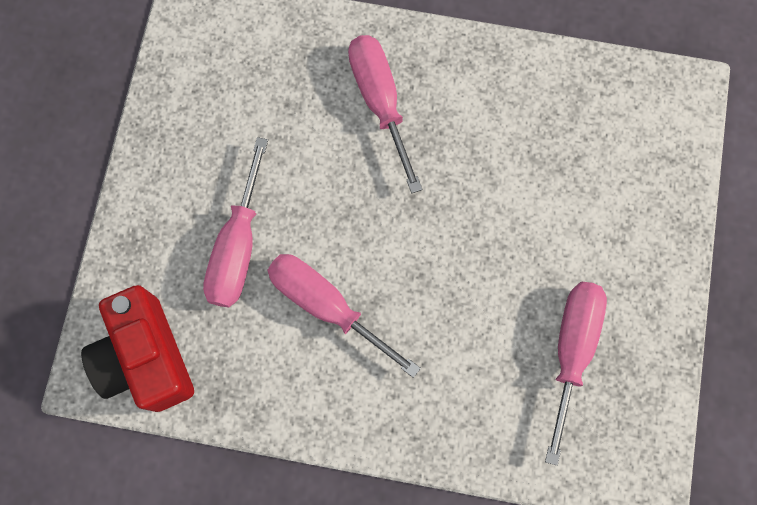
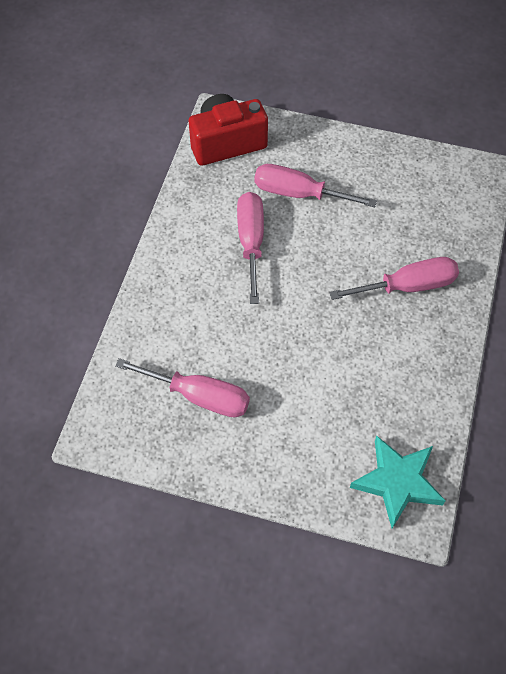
camera: 95 degrees right, 15 degrees down
(326, 306) = (251, 242): pink screwdriver -> pink screwdriver turned 45 degrees counterclockwise
(646, 112) = (397, 482): none -> turquoise star

